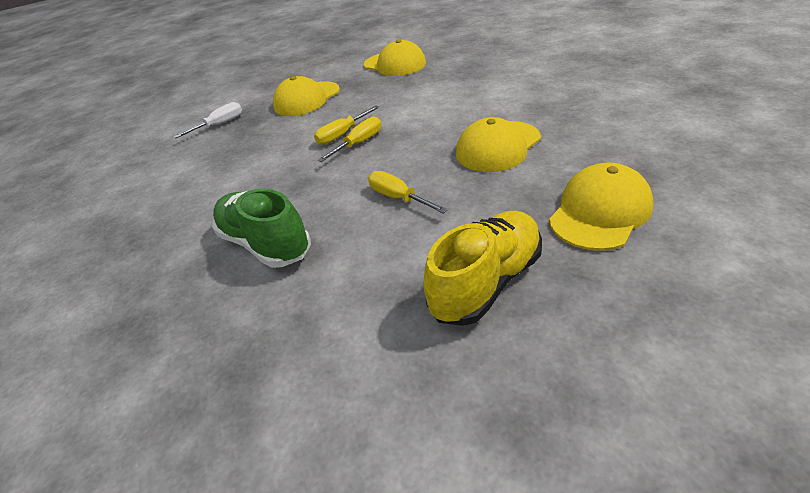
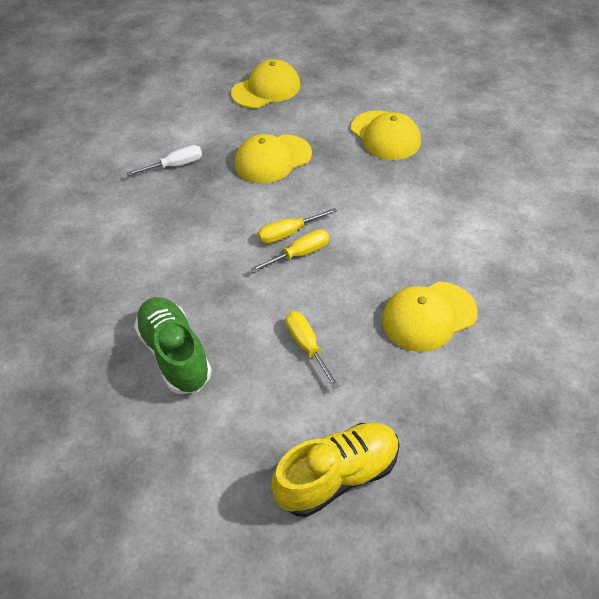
camera: 15 degrees right, 10 degrees up
(600, 212) = (474, 441): yellow cap -> yellow cap (266, 89)

